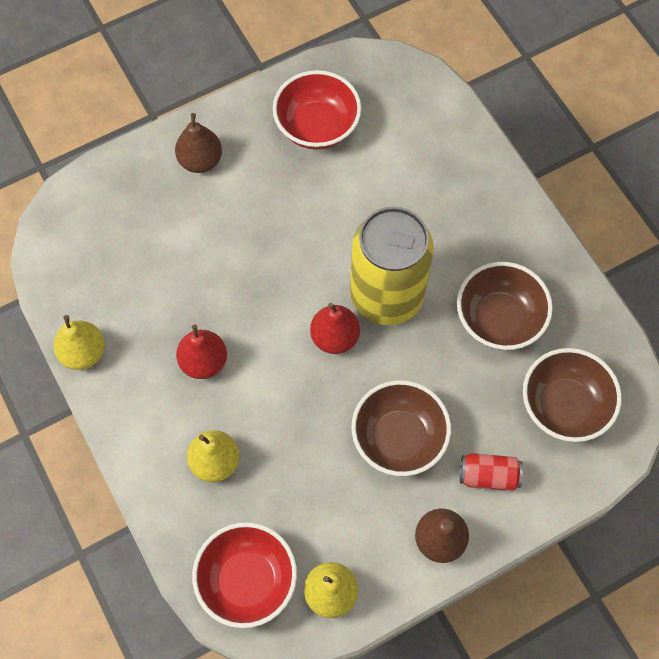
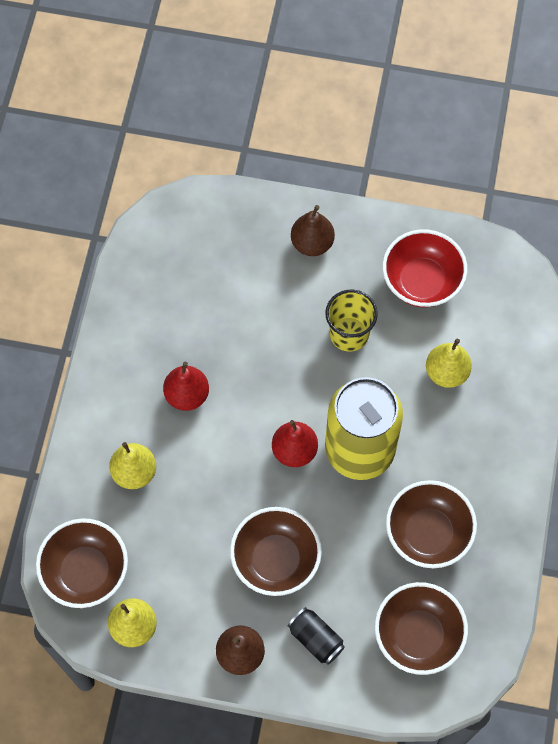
camera: 40 degrees right, 0 degrees up
(83, 353) = (111, 324): yellow pear -> yellow pear (446, 373)
(247, 581) = (86, 571): red bowl -> brown bowl
(295, 210) = (349, 334): none -> yellow cup
(488, 476) = (316, 639): red can -> black can

